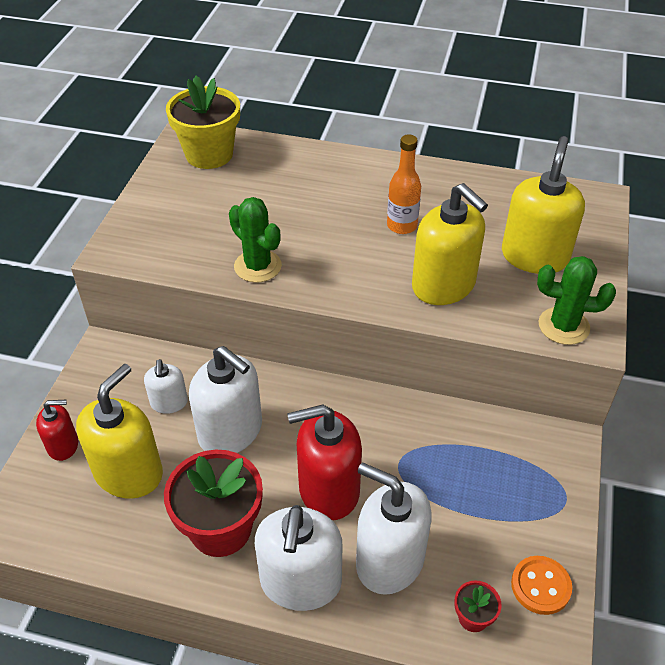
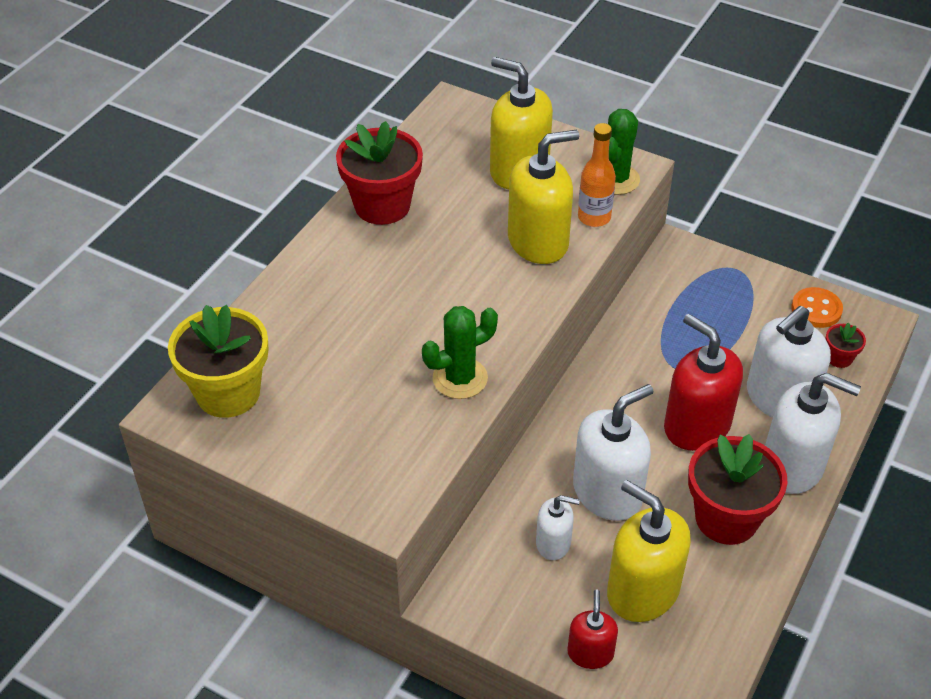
camera: 75 degrees left, 0 degrees up
(328, 489) = (696, 426): red soap dispenser -> red soap dispenser turned 135 degrees clockwise
(402, 225) = (437, 250): orange bottle -> orange bottle (594, 217)
(440, 184) = (382, 205): none -> red flower pot

